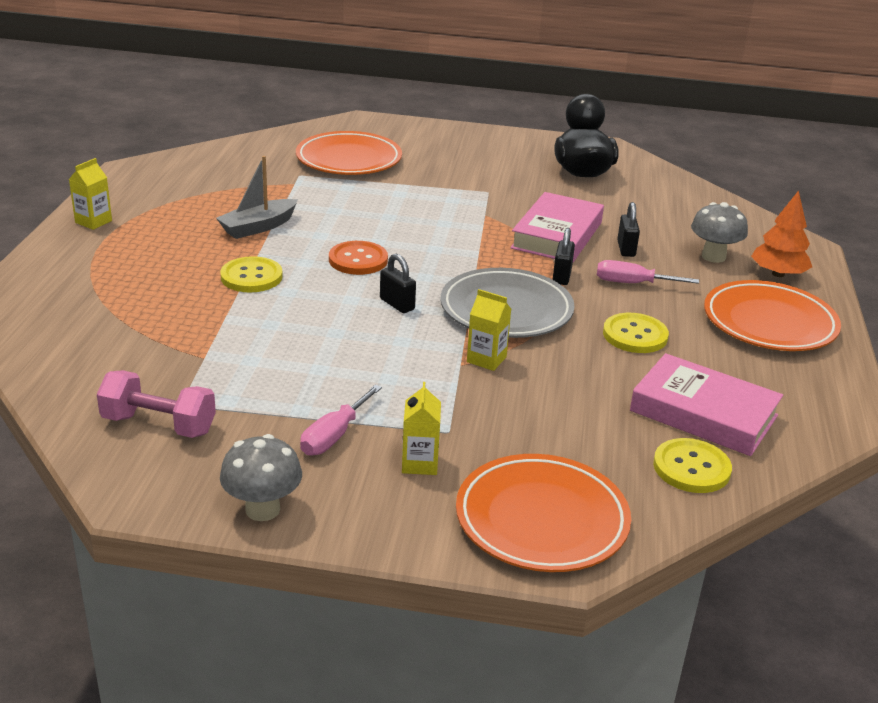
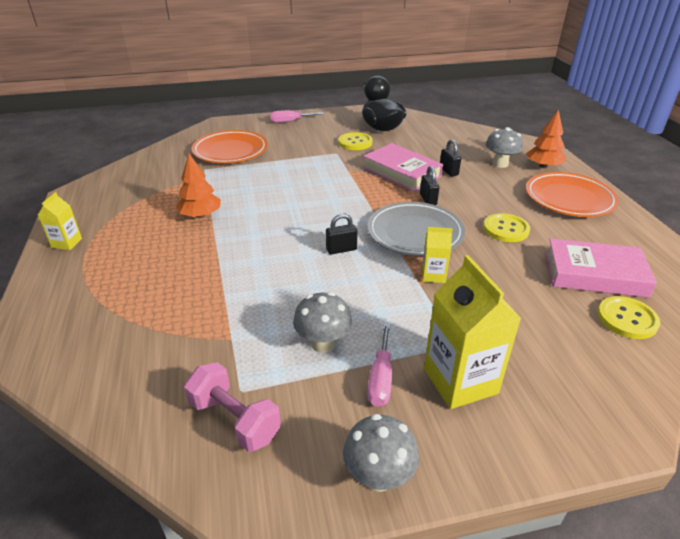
camera: 20 degrees left, 5 degrees up
(159, 425) = (235, 420): pink dumbbell -> pink dumbbell turned 45 degrees clockwise
(251, 277) = (222, 256): yellow button -> yellow button (355, 142)
(258, 227) = (200, 215): grey boat -> orange tree
(298, 388) = (323, 343): none -> grey mushroom
(358, 260) = (289, 222): orange button -> none
(397, 304) = (341, 249): black padlock -> black padlock turned 45 degrees counterclockwise
(420, 463) = (460, 381): yellow carton -> yellow carton, size x1.93
(541, 519) = (580, 400): orange plate -> none
(557, 235) = (401, 172): pink book -> pink book turned 45 degrees counterclockwise
(632, 283) = (472, 193): pink screwdriver -> pink screwdriver (290, 121)

